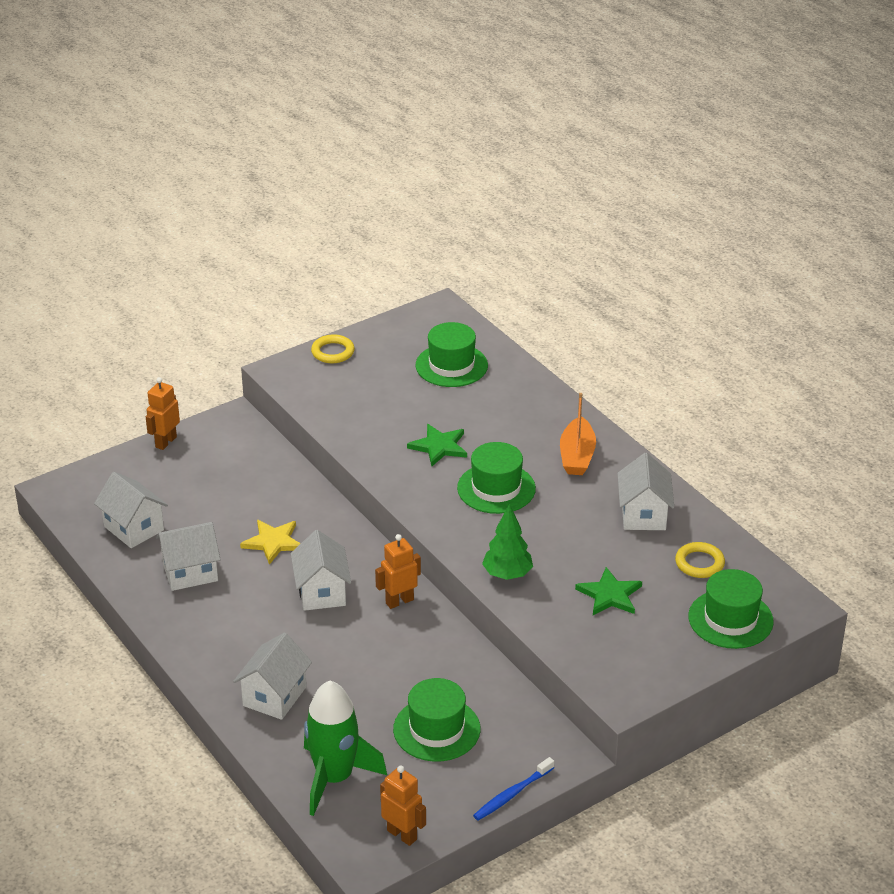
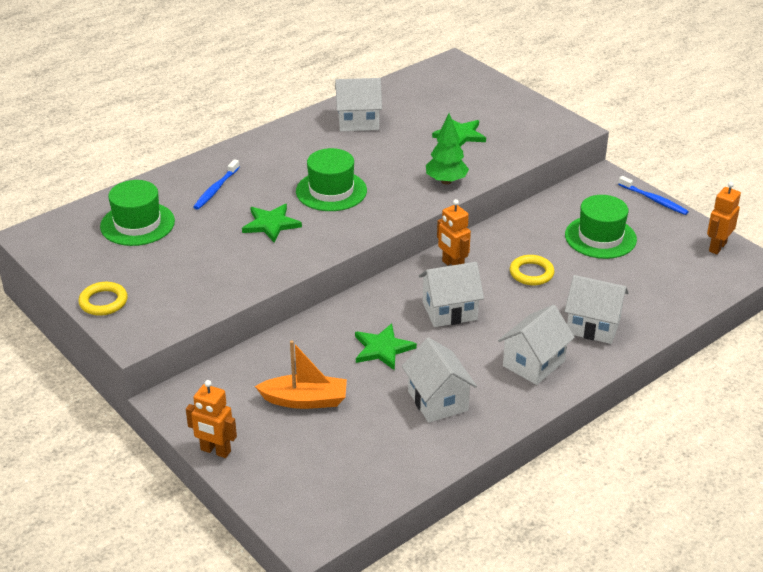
camera: 95 degrees left, 0 degrees up
(133, 528) = (373, 454): white house -> white house (533, 363)
(273, 542) = (382, 349): yellow star -> green star
(334, 778) = (674, 284): green rocket -> none
(508, 412) = (216, 189): none -> blue toothbrush
(577, 456) = (282, 153): orange boat -> orange boat (305, 400)
(699, 563) = (414, 99): yellow ring -> yellow ring (531, 273)
(730, 619) = (474, 87): green hat -> none

